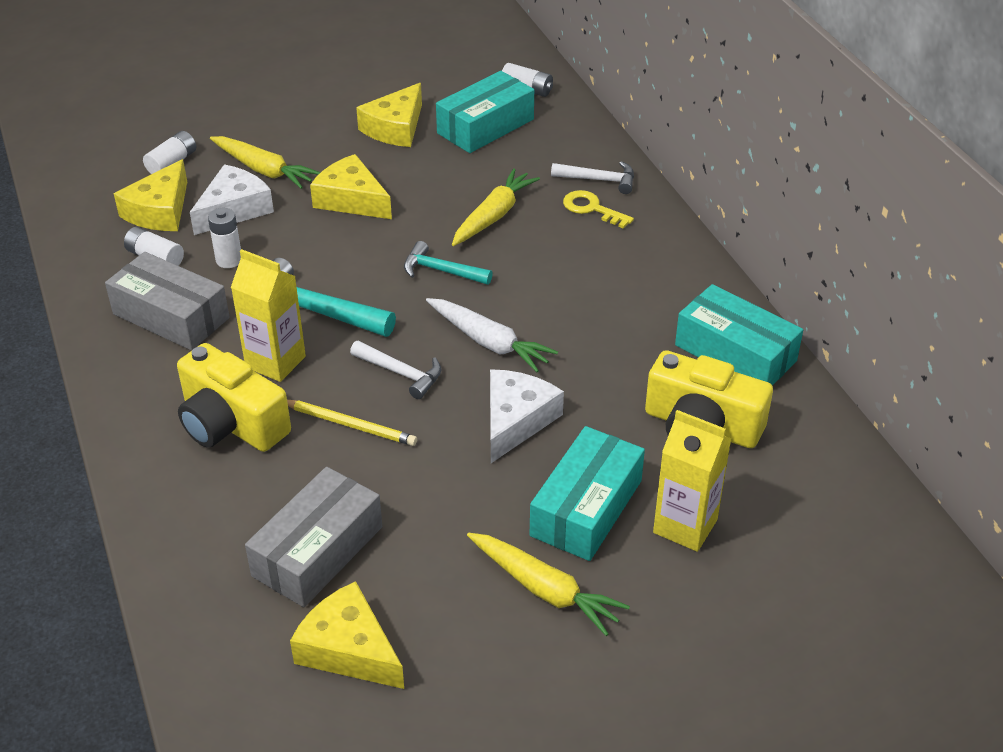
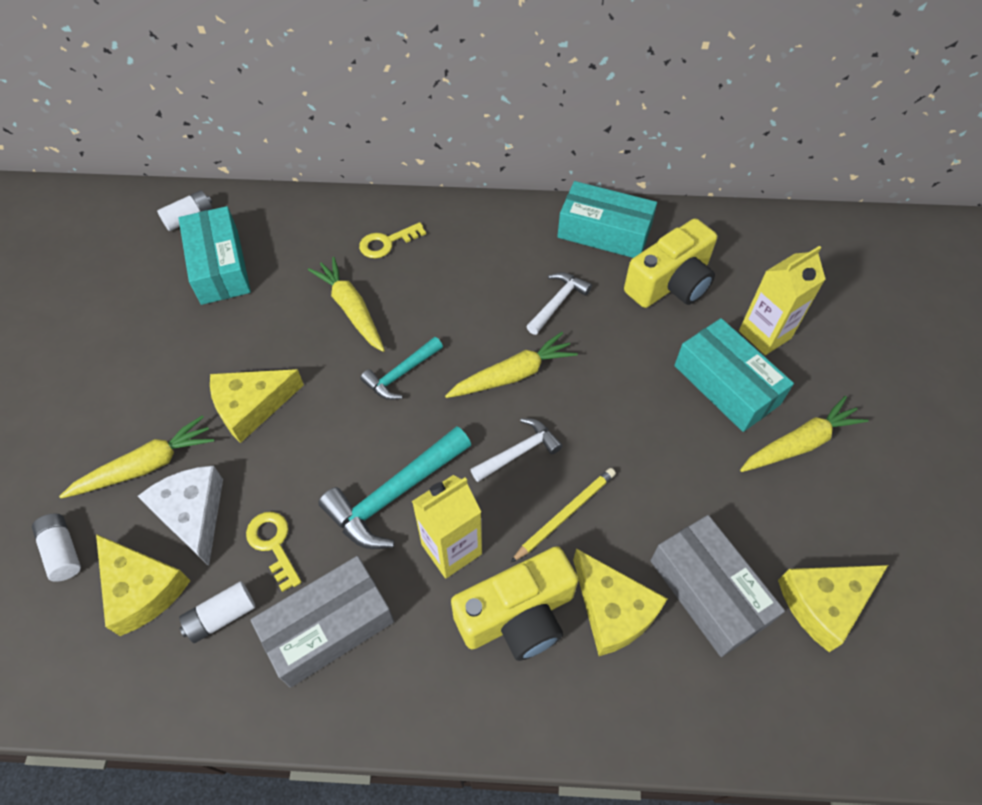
camera: 65 degrees left, 15 degrees up
(229, 260) = (273, 544): white battery -> yellow key
(395, 128) = (166, 333): yellow cheese -> yellow cheese (612, 610)
(489, 342) = (513, 375): white carrot -> yellow carrot
(516, 421) = (614, 392): white cheese -> none
(599, 180) = (353, 223): white hammer -> white hammer (557, 302)
(735, 353) = (604, 232): turquoise box -> turquoise box turned 45 degrees clockwise

